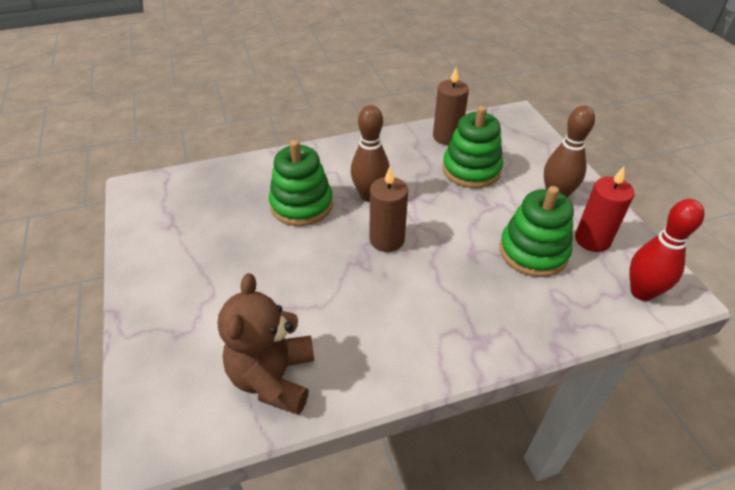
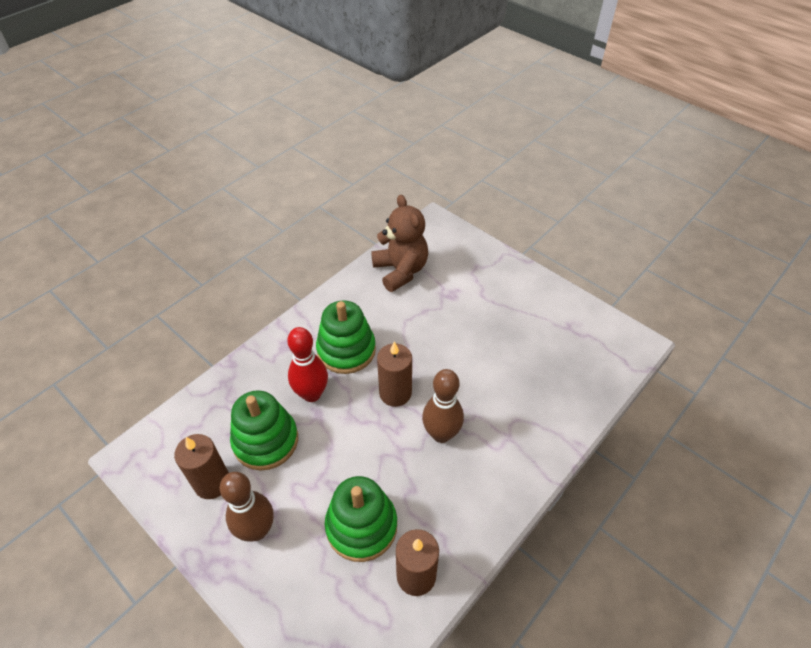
camera: 150 degrees right, 5 degrees up
(301, 205) = (491, 393): green stacking toy -> green stacking toy (346, 350)
(592, 240) = (212, 482): red candle -> brown candle
(641, 292) = (166, 441): red bowling pin -> red bowling pin (311, 394)

